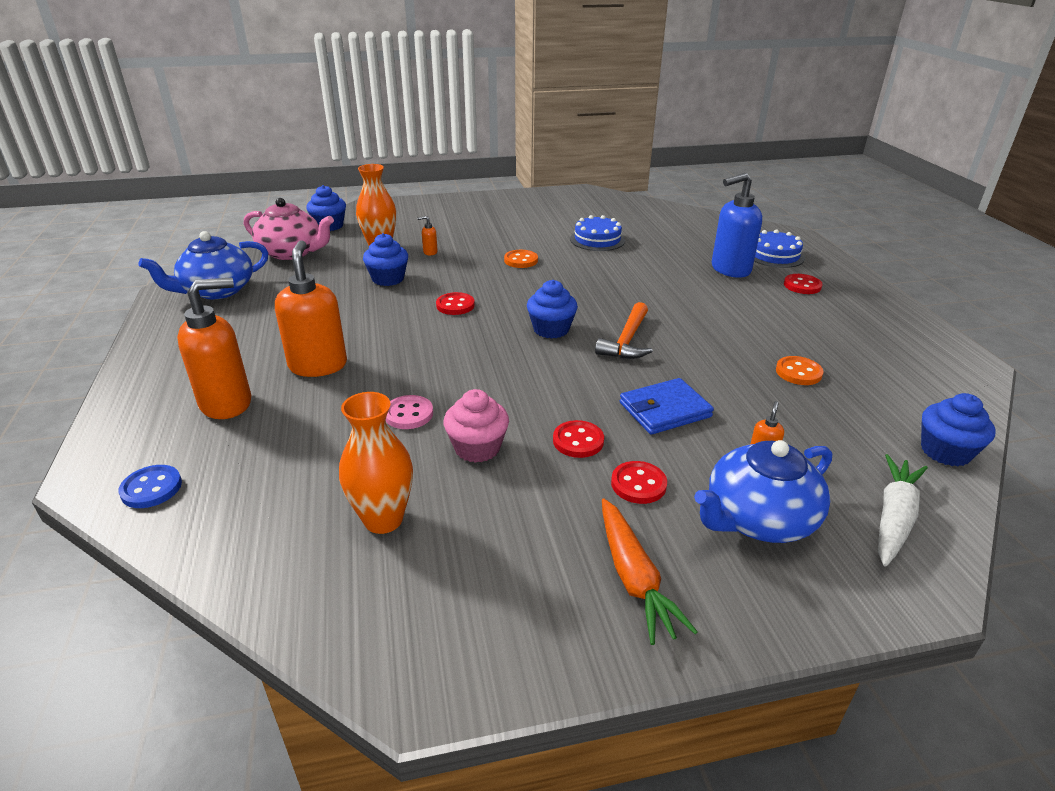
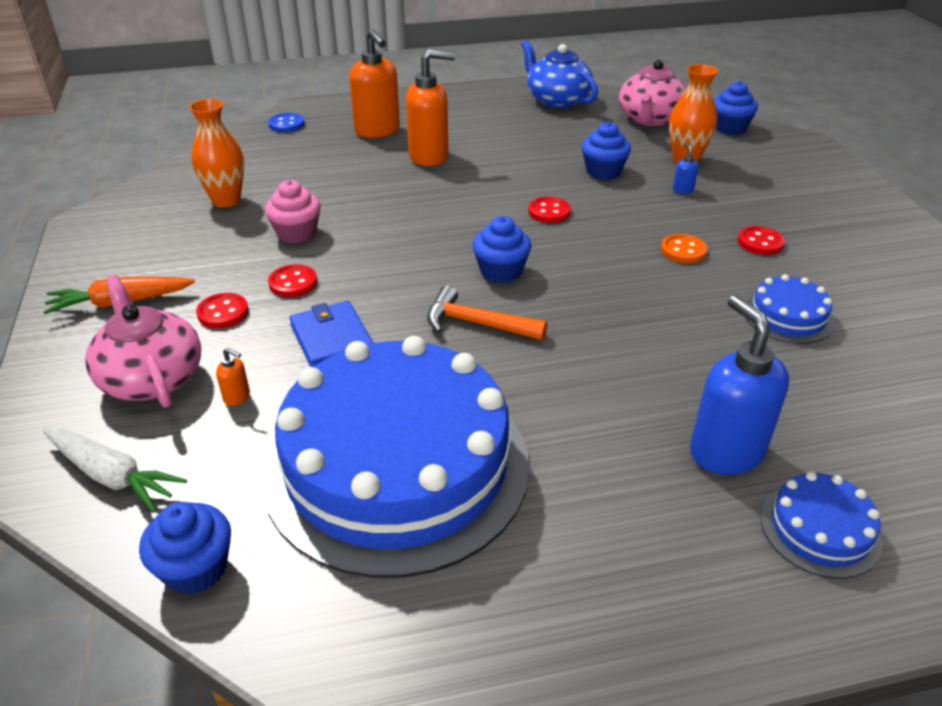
camera: 90 degrees right, 5 degrees up
(408, 414) = (351, 200): pink button -> none
(430, 252) = (682, 189): orange soap dispenser -> blue soap dispenser
(758, 519) = (152, 377): blue teapot -> pink teapot
(798, 372) = (397, 465): orange button -> blue cake
(802, 285) = (686, 539): red button -> red button (760, 242)

